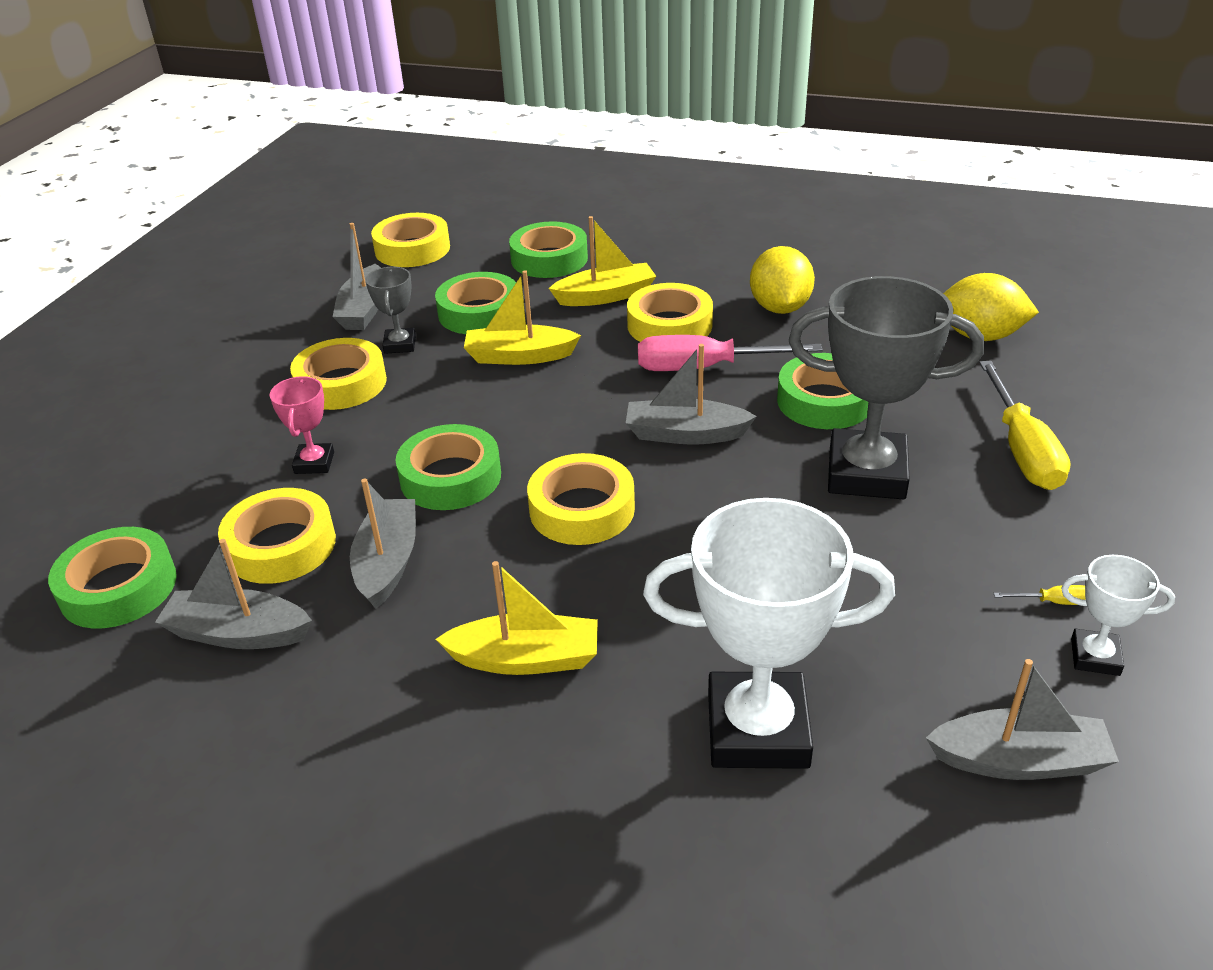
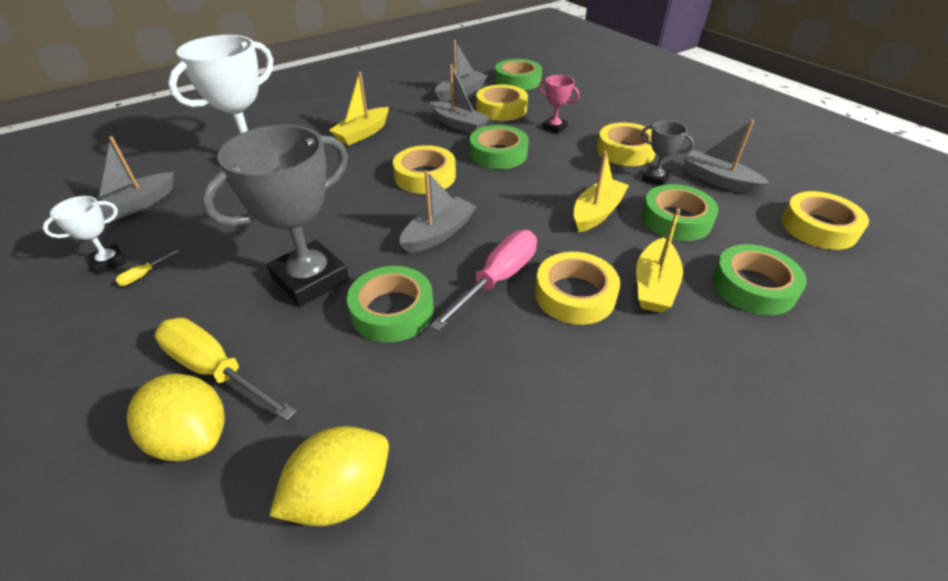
camera: 125 degrees right, 5 degrees up
(779, 308) = (541, 376): yellow lemon -> yellow lemon (192, 437)

